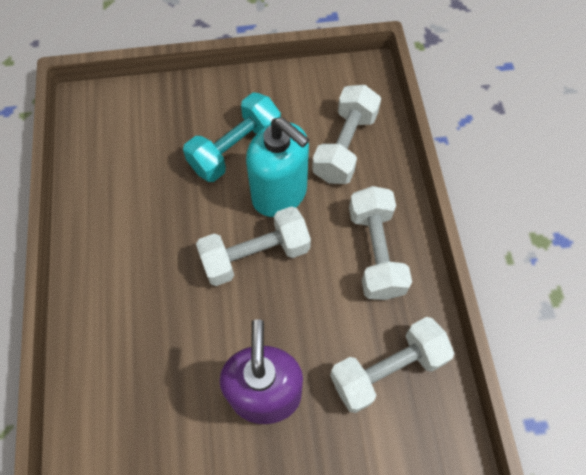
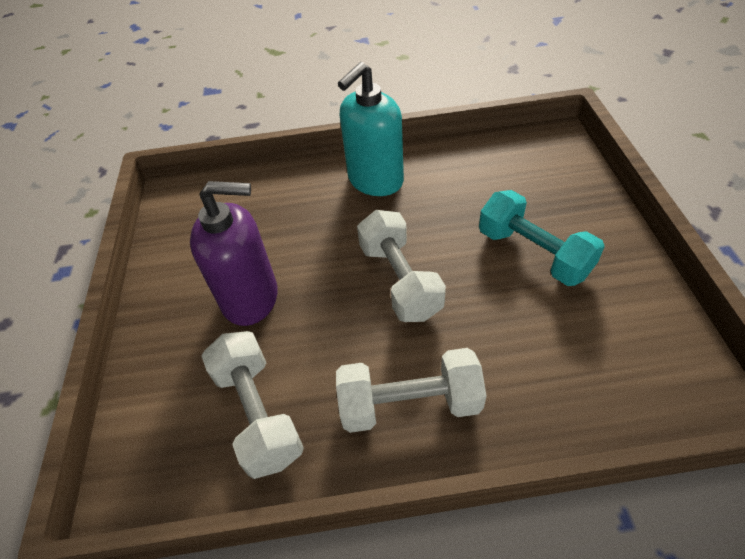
camera: 95 degrees right, 15 degrees down
(280, 194) = (480, 298): turquoise soap dispenser -> turquoise soap dispenser (375, 180)
(344, 146) = (567, 367): white dumbbell -> none

